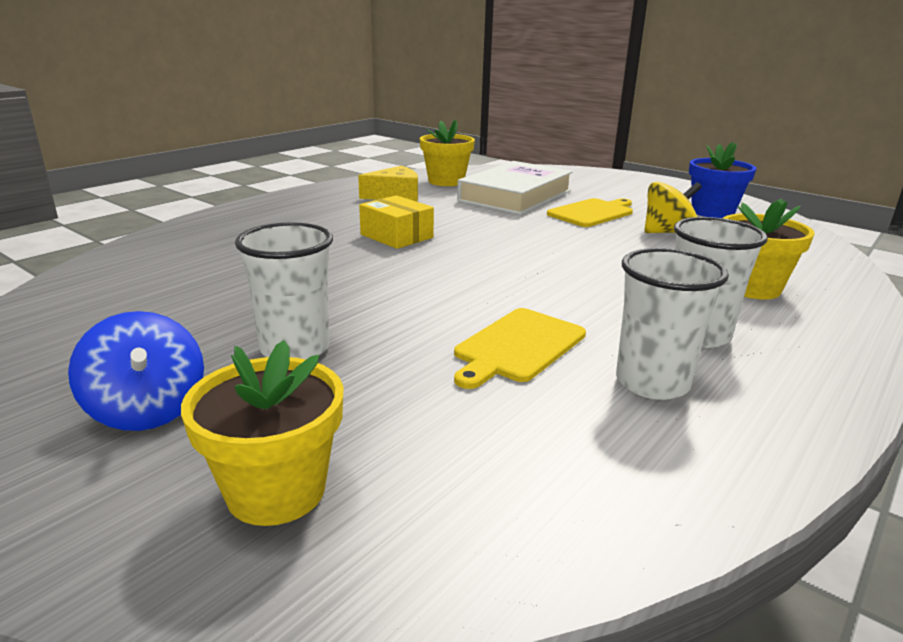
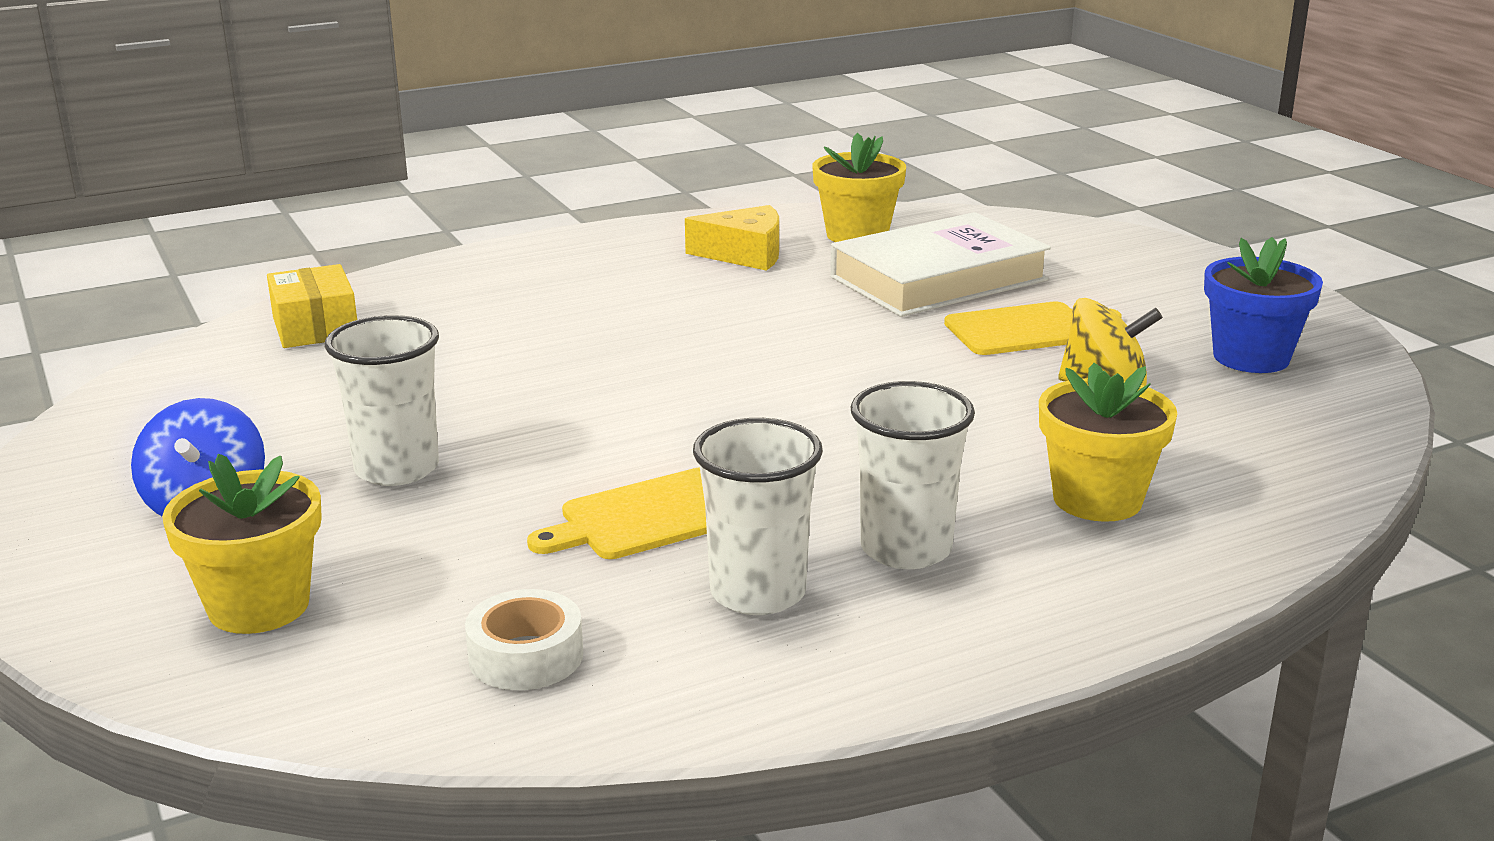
camera: 25 degrees right, 0 degrees up
(396, 236) = (671, 329): yellow box -> yellow box (315, 327)
(555, 474) = (526, 656): none -> white tape

